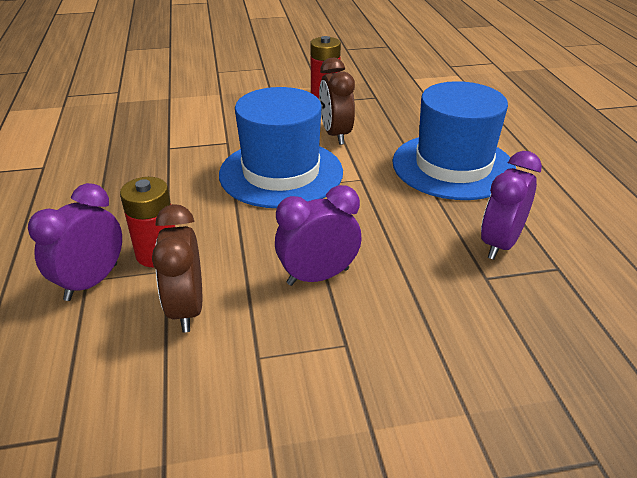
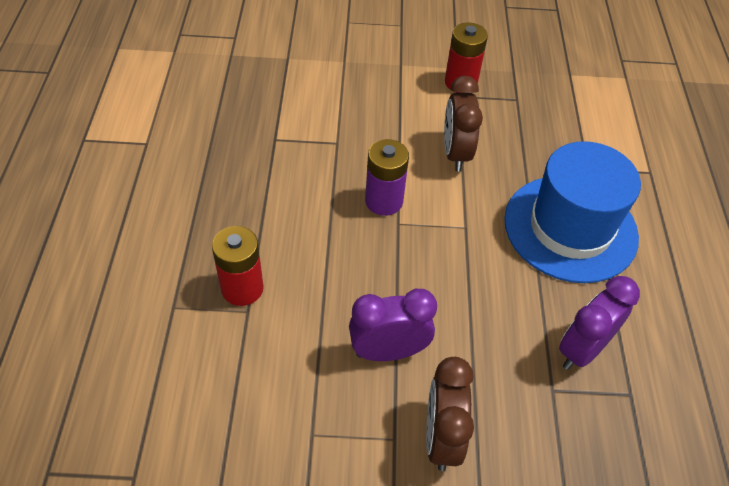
camera: 10 degrees right, 15 degrees up
(91, 282) = (177, 311): purple clock -> none
(186, 309) = (258, 363): brown clock -> brown clock (441, 437)
(281, 173) = (384, 201): blue hat -> purple battery

